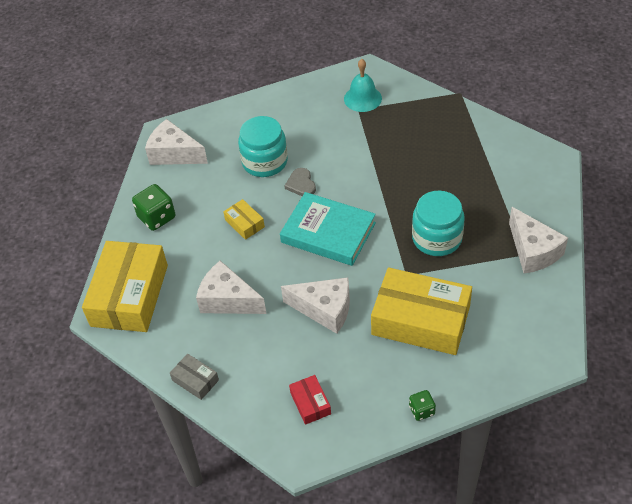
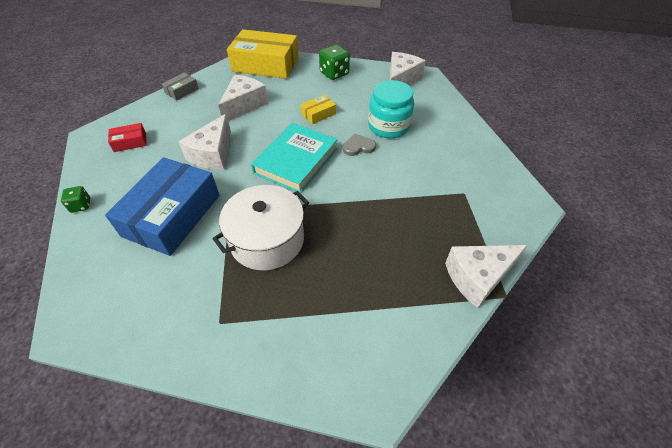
camera: 90 degrees right, 0 degrees up
(362, 98) = (482, 198): turquoise bell -> none
(420, 320) = (172, 215): yellow box -> blue box
(437, 238) = (267, 240): turquoise jar -> white pot
(533, 251) = (220, 333): white cheese -> white cheese (478, 277)

